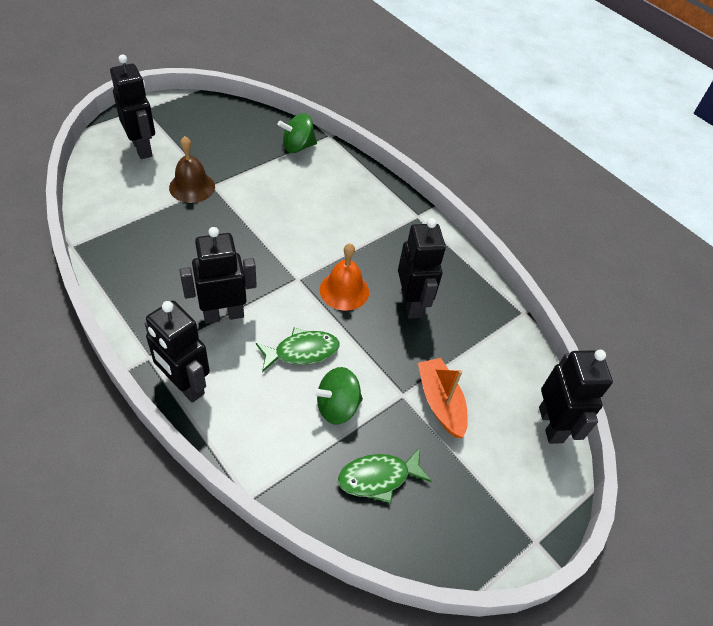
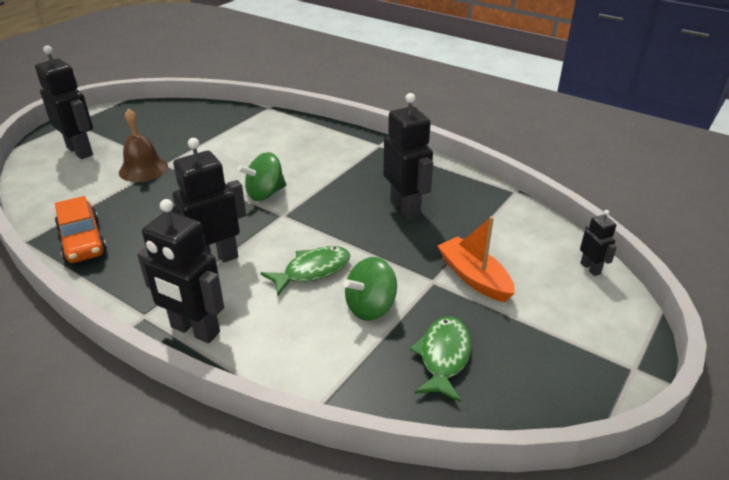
camera: 10 degrees left, 15 degrees down
(119, 260) = (82, 241): none -> orange car
(297, 147) = (240, 120): green spinning top -> green spinning top (265, 193)
(344, 290) = (334, 213): orange bell -> none
(378, 477) = (443, 357): green fish -> green fish turned 135 degrees clockwise
(551, 424) = (590, 268): black robot -> black robot, size x0.51

